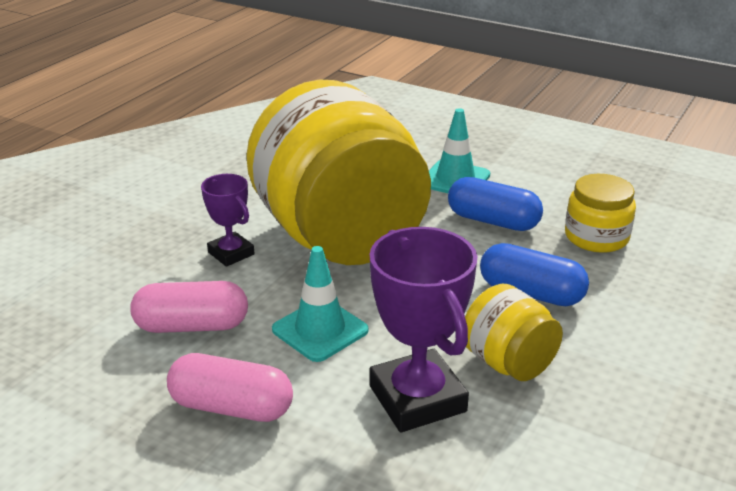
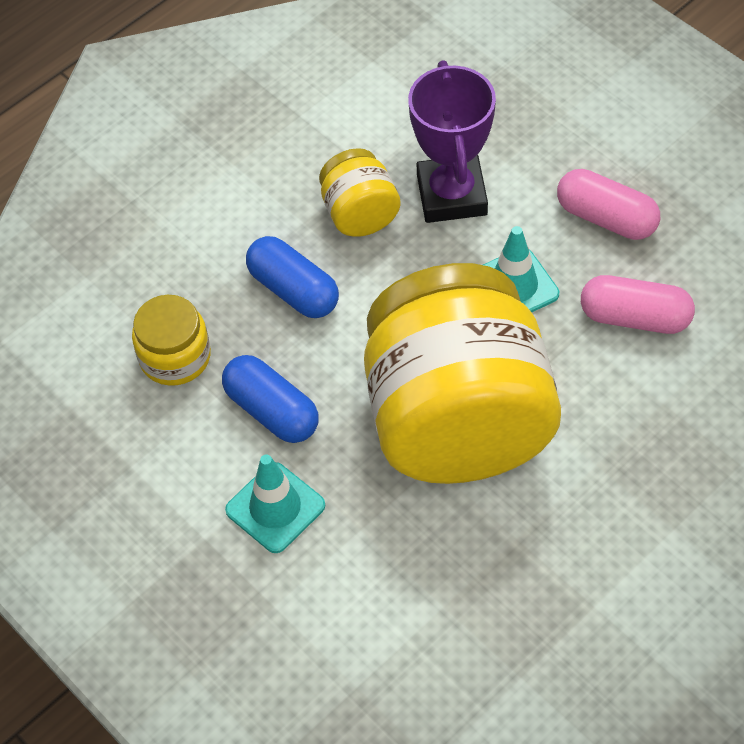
camera: 160 degrees left, 25 degrees up
(231, 253) = (585, 420): purple trophy -> none

